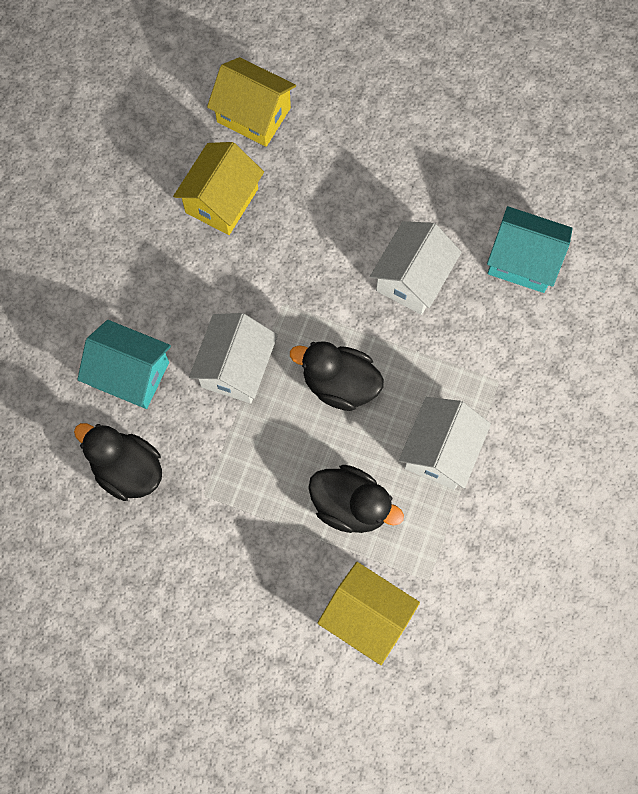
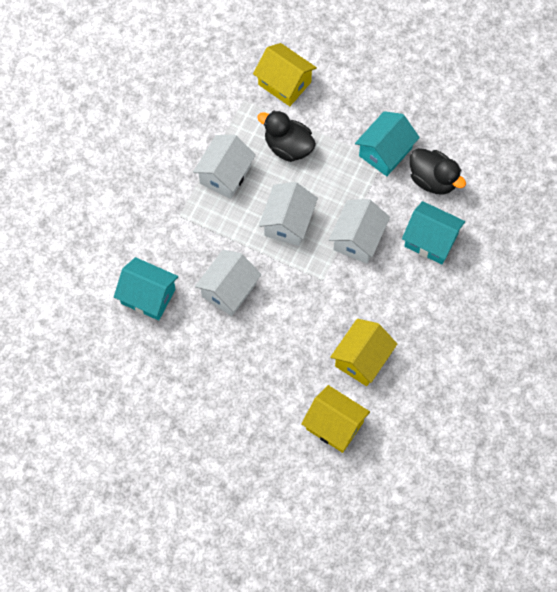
camera: 175 degrees left, 5 degrees down
(201, 509) = (385, 152): none -> turquoise house
(339, 384) = (288, 222): black duck -> white house

